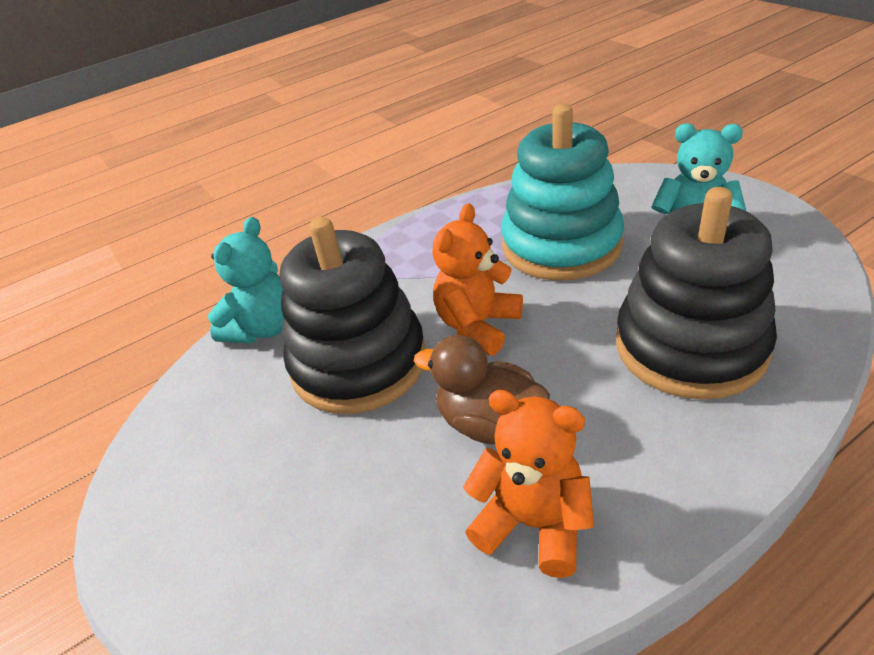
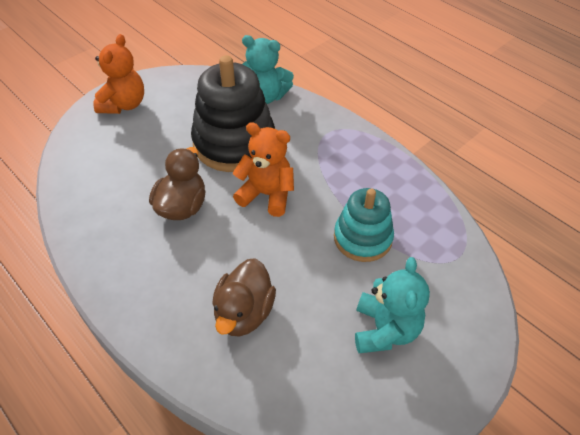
camera: 75 degrees right, 10 degrees up
(533, 523) = (113, 228): orange teddy bear -> orange teddy bear (124, 104)
(561, 245) = (362, 238): turquoise stacking toy -> turquoise stacking toy, size x0.62
(690, 346) = (244, 312): black stacking toy -> brown duck

